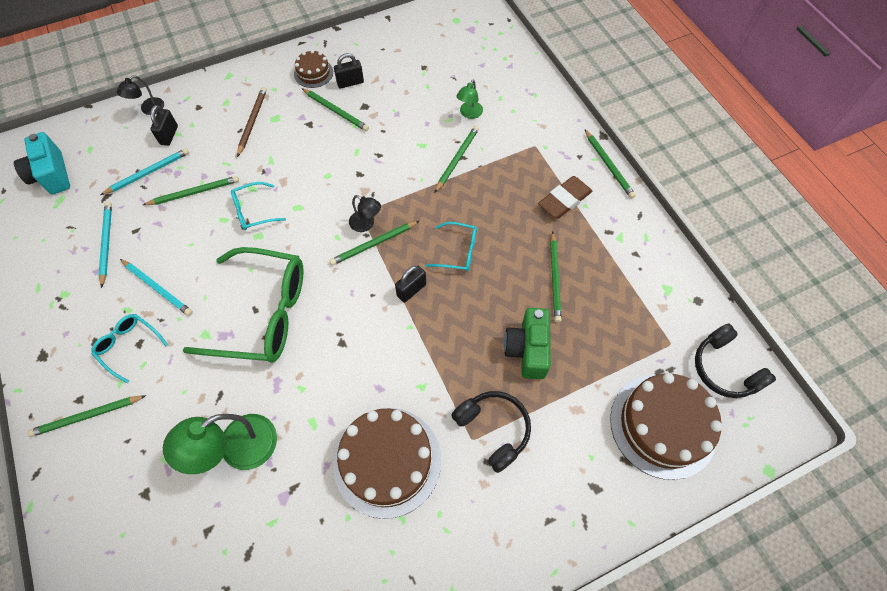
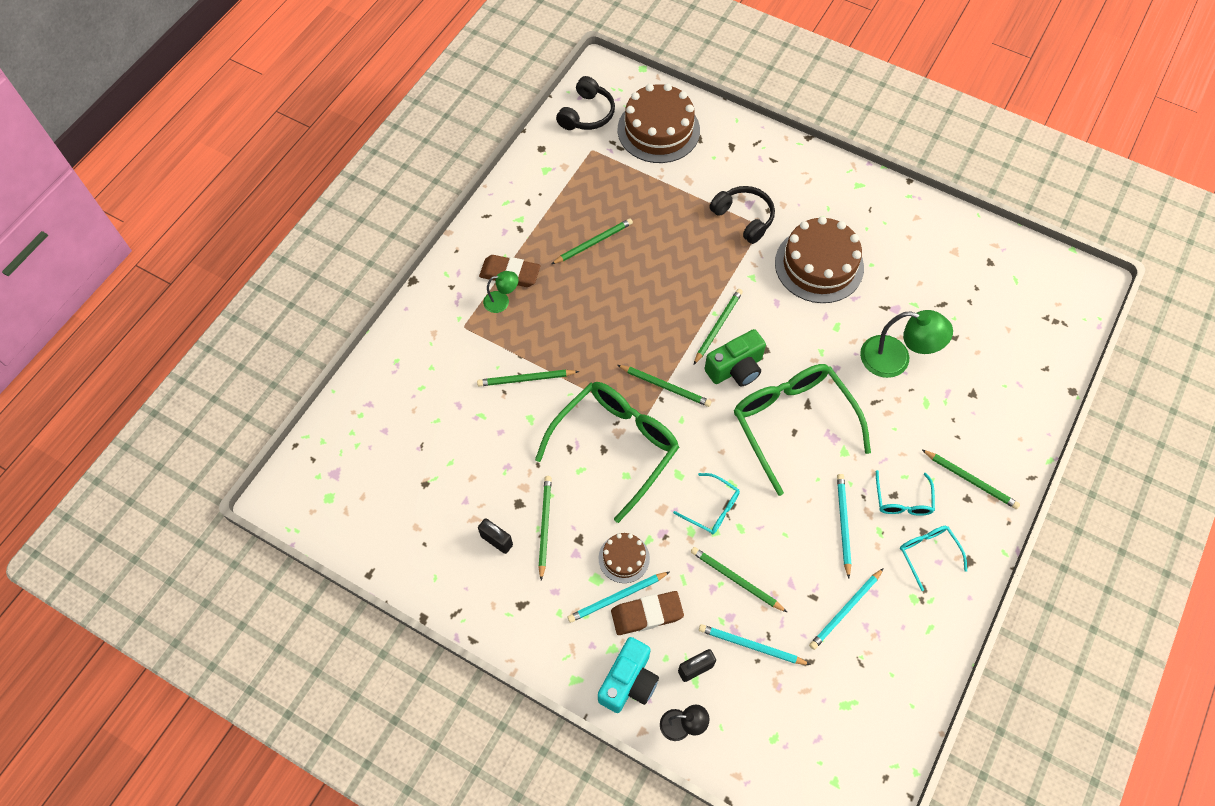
camera: 125 degrees left, 0 degrees up
(52, 175) = (830, 745): turquoise camera -> turquoise camera (629, 681)
(226, 131) = (647, 614): none -> brown eraser
(252, 122) = (617, 598): brown pencil -> turquoise pencil
(313, 73) = (509, 589): brown cake -> brown cake (624, 558)
(355, 183) = (616, 446): none -> green glasses
(366, 224) = (651, 406): black lamp -> none
(411, 290) = (683, 331): black padlock -> none
(458, 251) = (622, 320): turquoise glasses -> turquoise glasses (927, 553)
(469, 114) = (462, 402): green lamp -> green lamp (502, 301)
(493, 429) = (744, 218): black headphones -> black headphones turned 120 degrees clockwise
(527, 349) = (668, 229): green camera -> green camera (735, 368)
(608, 165) = (446, 260): green pencil -> green pencil (717, 326)

